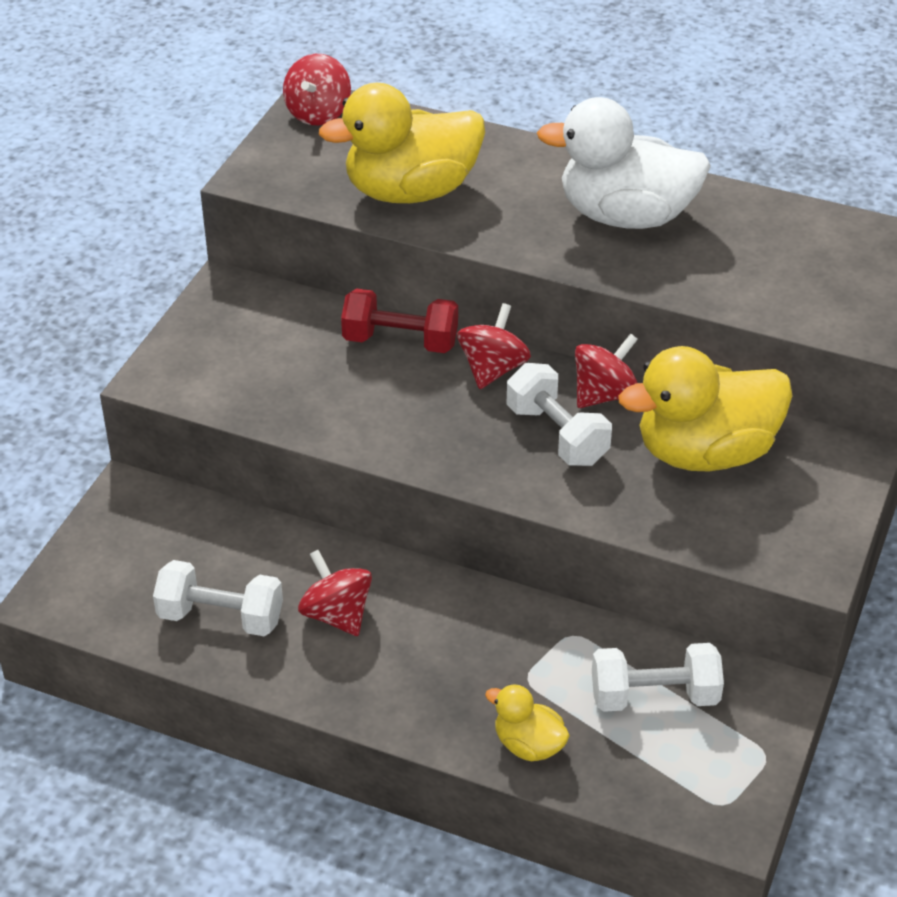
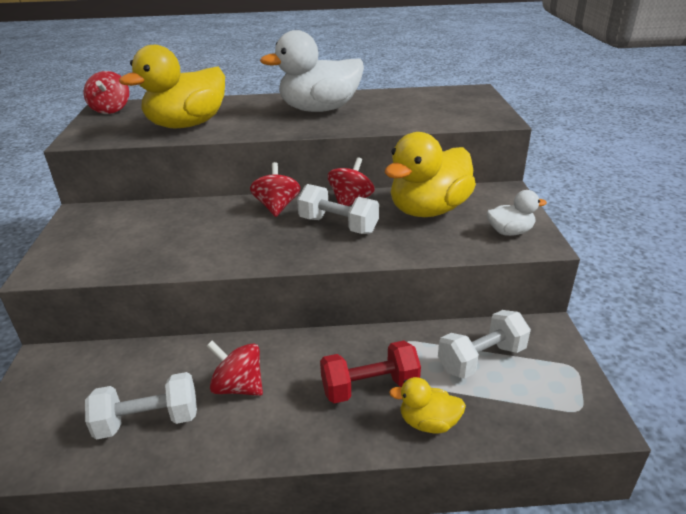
camera: 25 degrees left, 10 degrees down
(400, 341) = (211, 209): red dumbbell -> red dumbbell (370, 387)
(789, 534) = (510, 232): none -> white duck

